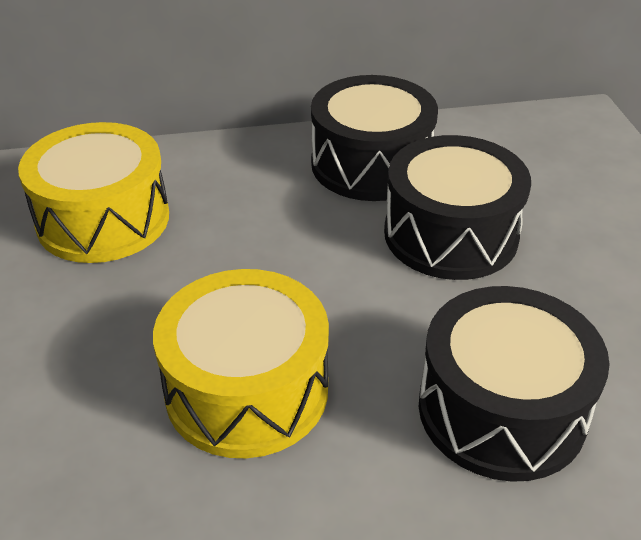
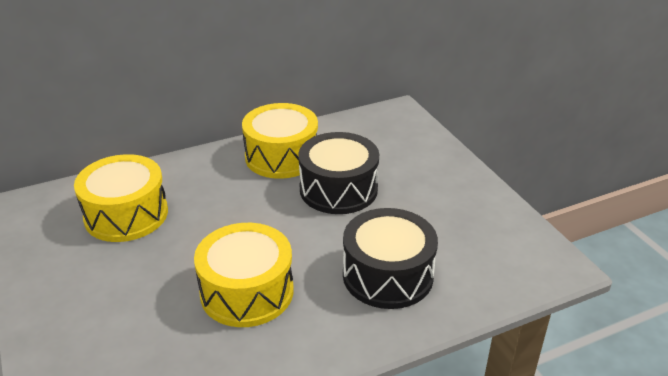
camera: 15 degrees left, 5 degrees down
(371, 164) = (281, 156): black drum -> yellow drum

